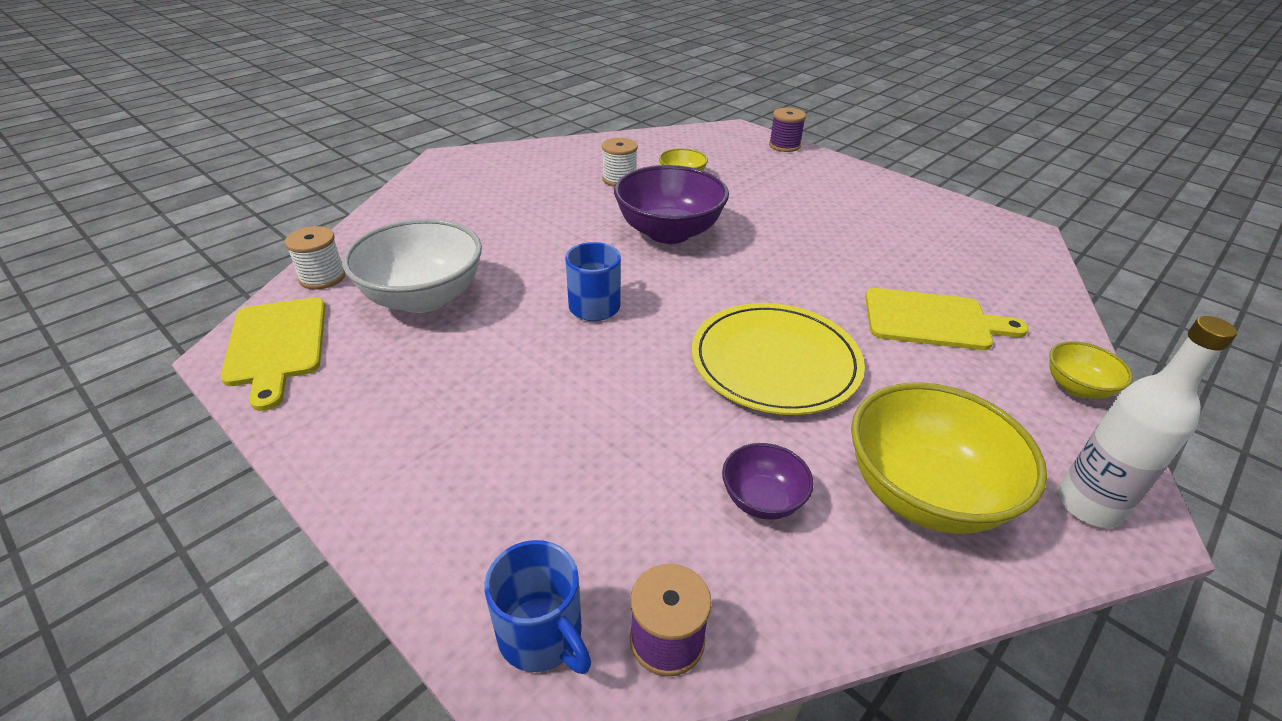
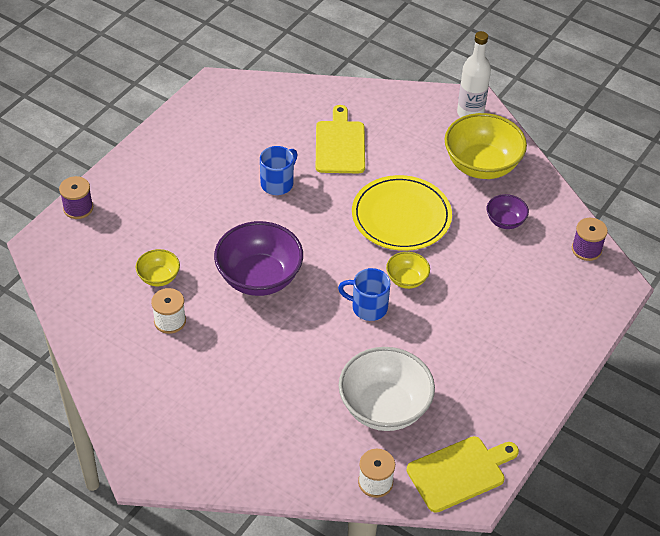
camera: 100 degrees left, 10 degrees up
(542, 636) = (600, 288): blue mug -> blue mug (278, 183)
(1077, 387) = (387, 98): yellow bowl -> yellow bowl (407, 279)

